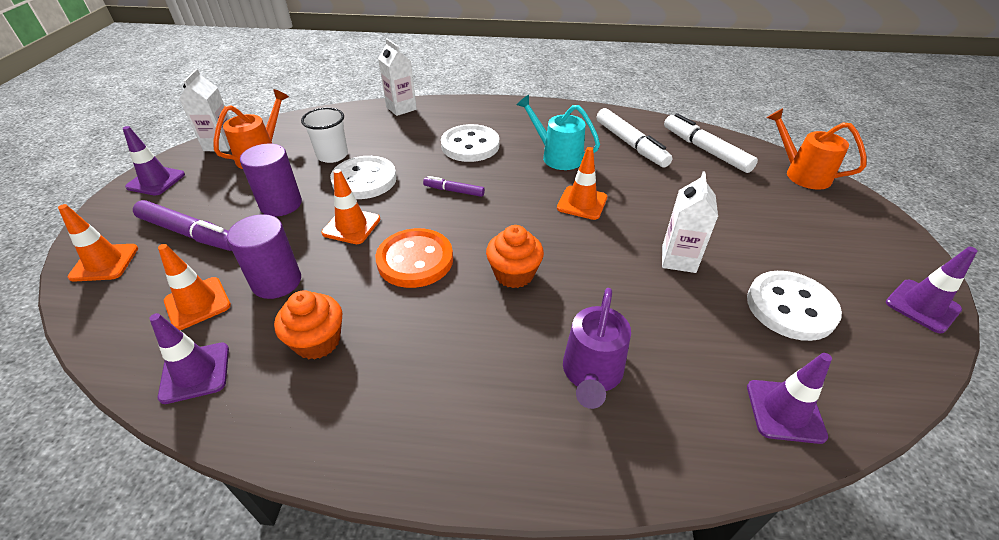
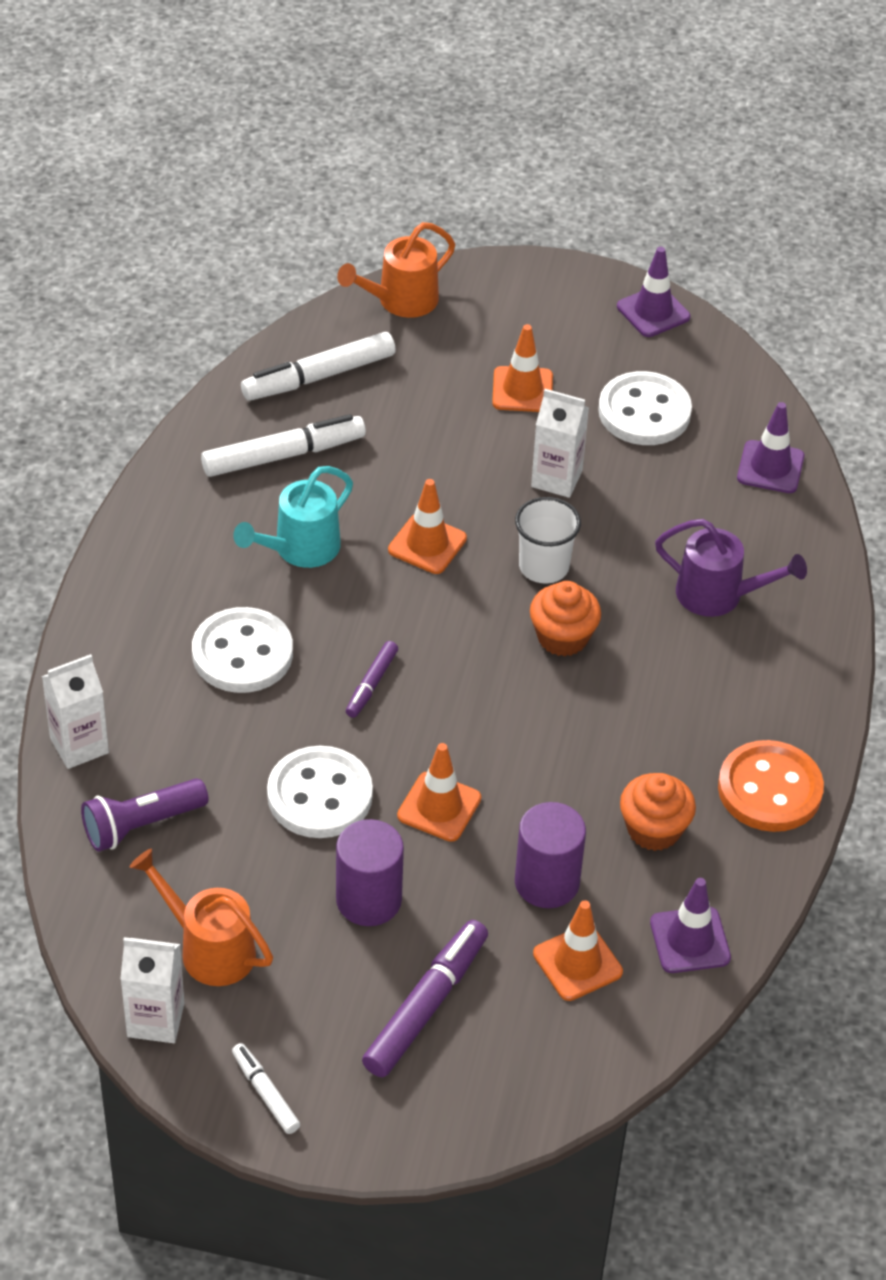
camera: 85 degrees left, 5 degrees up
(104, 263) = (480, 1098): orange traffic cone -> orange traffic cone (522, 390)
(156, 181) = (265, 1093): purple traffic cone -> white marker
(332, 155) = (233, 843): white cup -> white cup (544, 566)
(348, 129) = (141, 825): none -> purple flashlight
(415, 260) = (523, 735): orange button -> orange button (769, 789)

